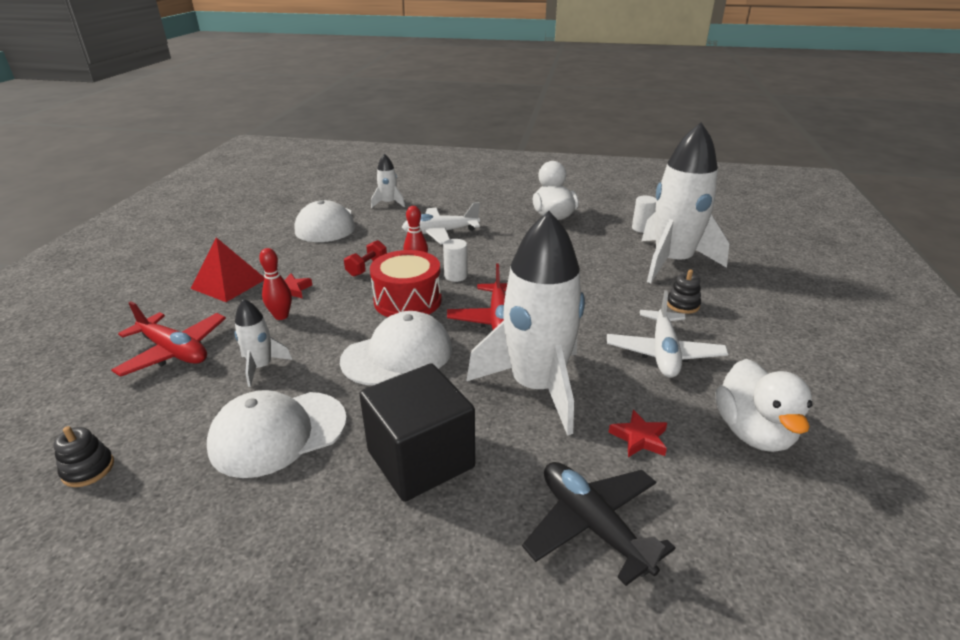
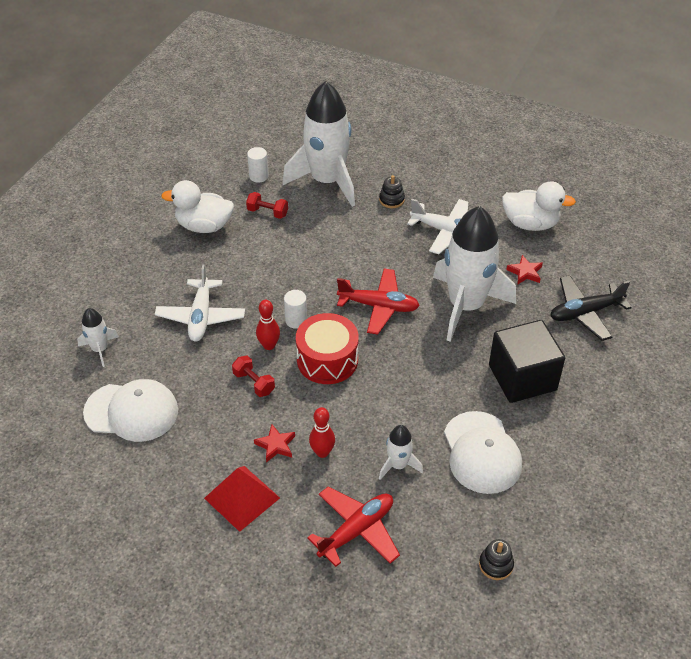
camera: 75 degrees left, 15 degrees up
(398, 354) = (406, 376): white cap -> none
(595, 240) = (267, 212): none -> red dumbbell

